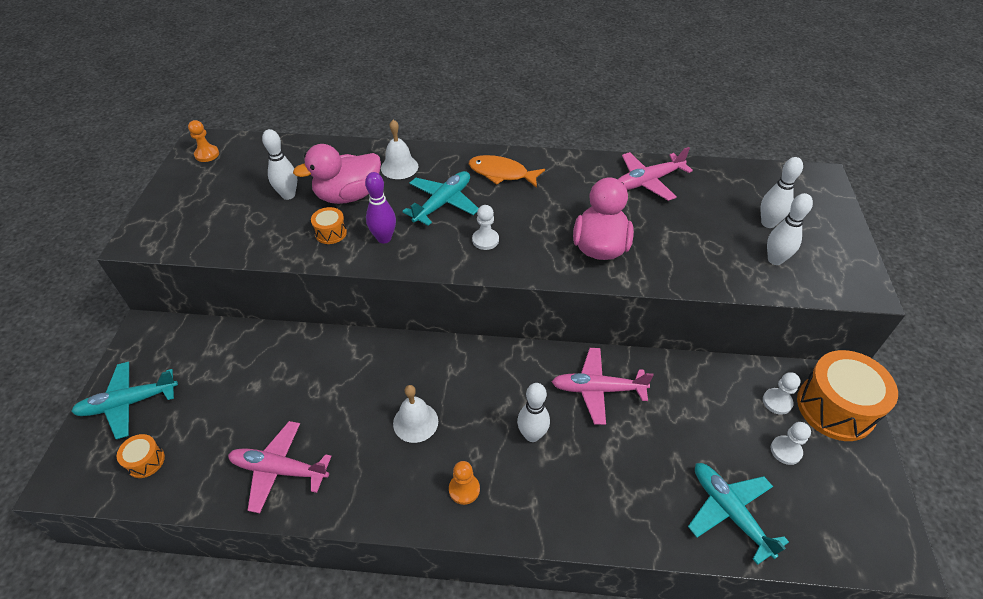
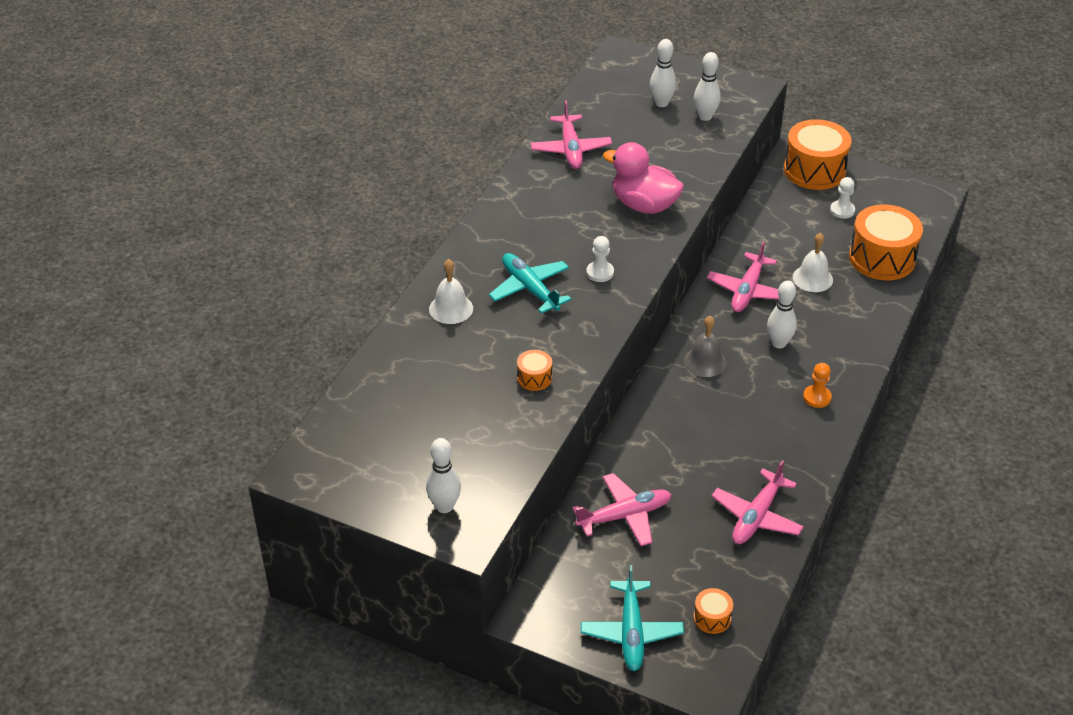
camera: 70 degrees left, 5 degrees down
(207, 154) = (327, 468): orange pawn -> none
(263, 365) = (624, 516): none -> pink plane
(288, 195) = (452, 403): white bowling pin -> white bowling pin (444, 506)
(348, 195) = (479, 356): pink duck -> none
(384, 238) = (563, 340): purple bowling pin -> none
(415, 422) = (738, 414): white bell -> white bell (812, 278)
(478, 378) = (705, 361): none -> grey bell
(501, 173) = (505, 238): orange fish -> none
(729, 512) = (882, 258): turquoise plane -> orange drum
(777, 402) = (798, 197): white pawn -> none

